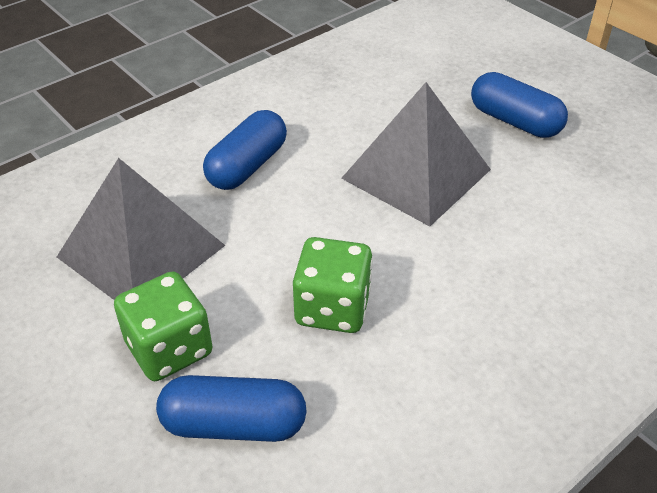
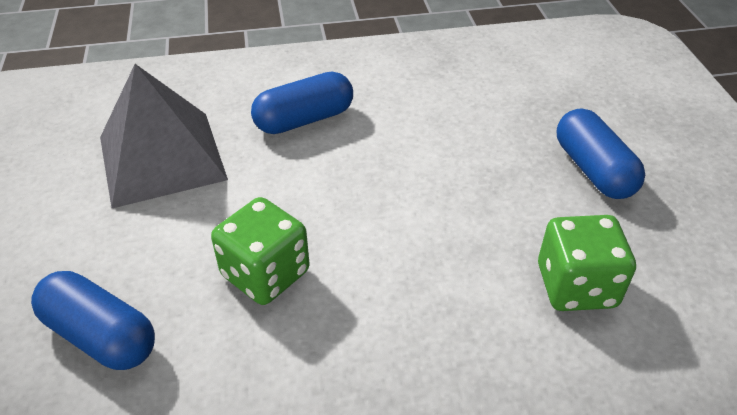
camera: 30 degrees right, 0 degrees up
(169, 348) = (111, 247): green dice -> green dice (576, 286)
(416, 174) = (447, 183): grey pyramid -> none

